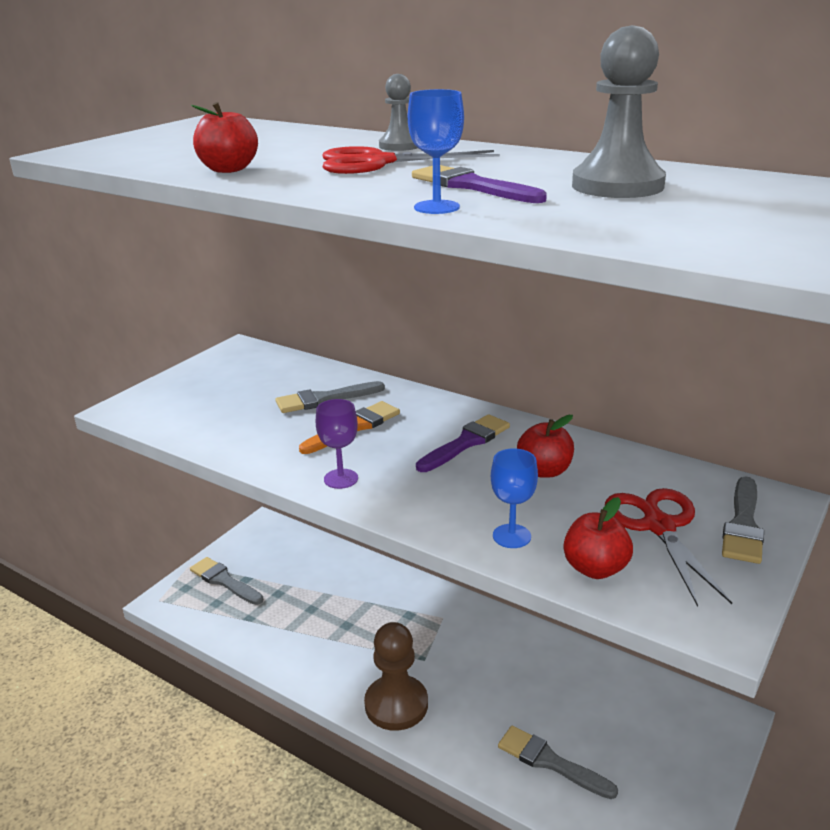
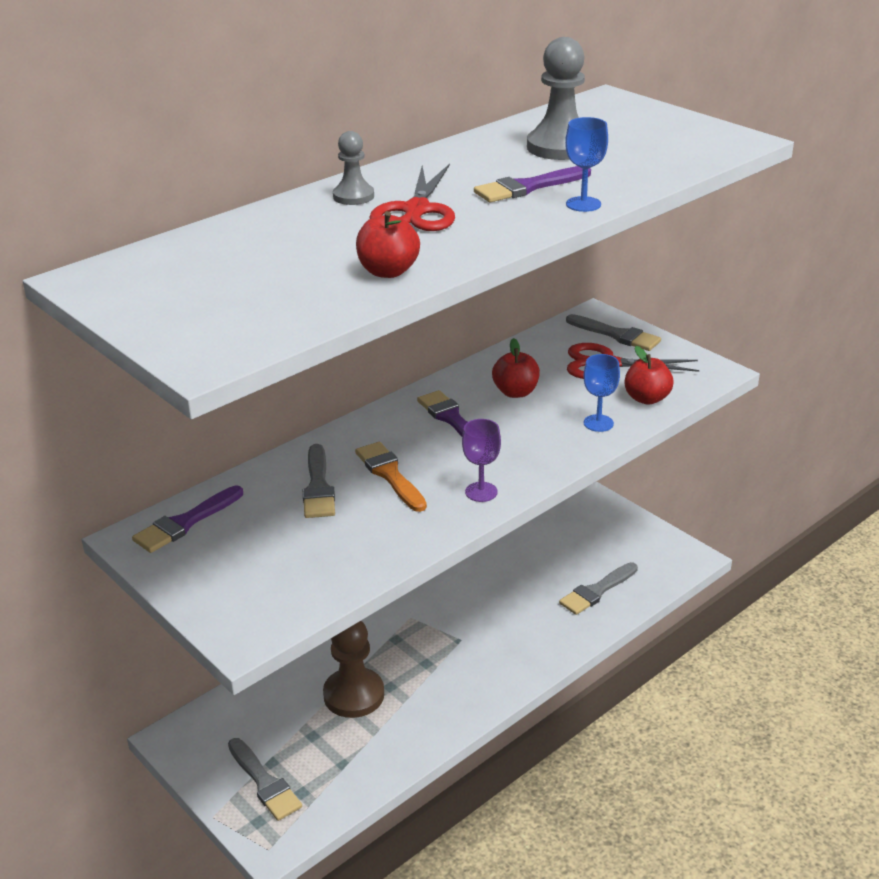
camera: 75 degrees left, 5 degrees up
(224, 581) = (264, 783): grey brush -> grey brush turned 90 degrees counterclockwise
(261, 360) = (185, 523): none -> purple brush
(396, 705) = (509, 667): brown pawn -> brown pawn (354, 695)

